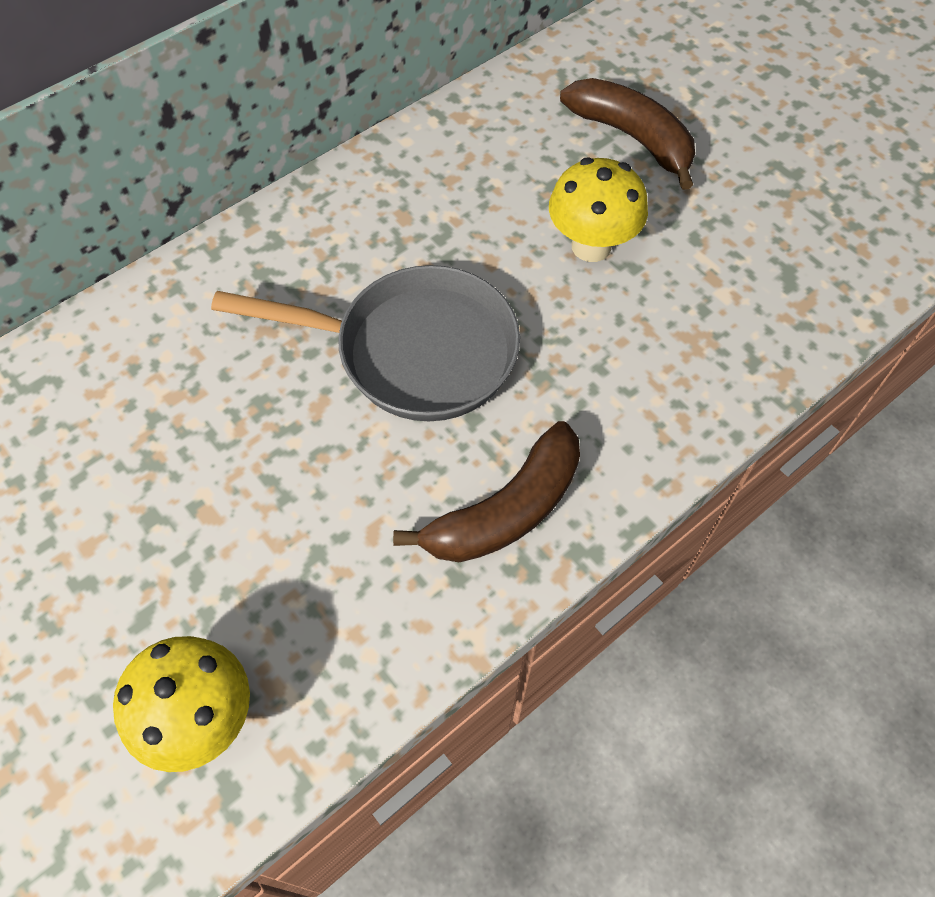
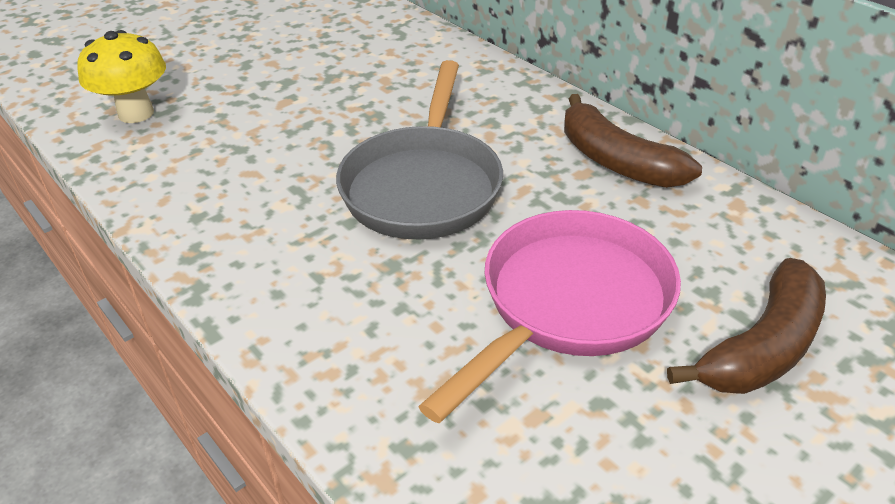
camera: 90 degrees right, 20 degrees down
(506, 510) = (251, 242): brown banana -> brown banana (616, 161)
(591, 246) = (569, 304): yellow mushroom -> pink pan

